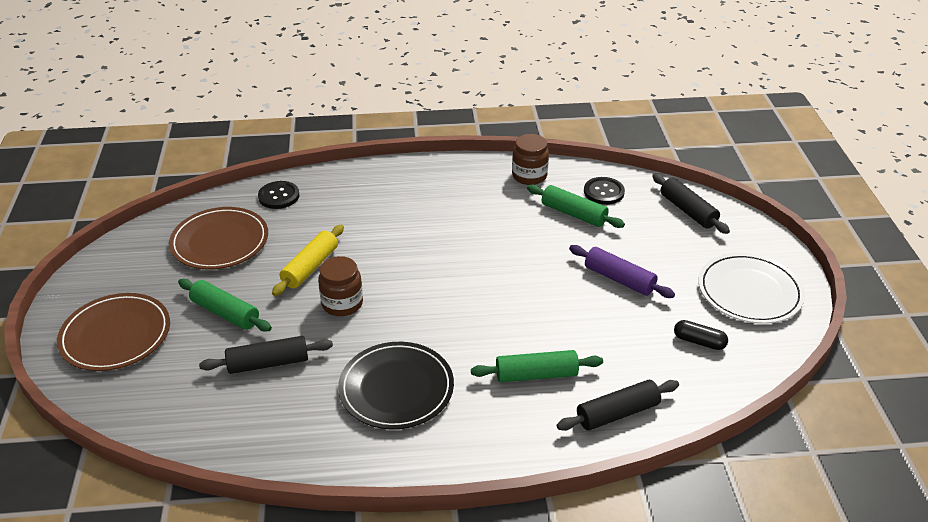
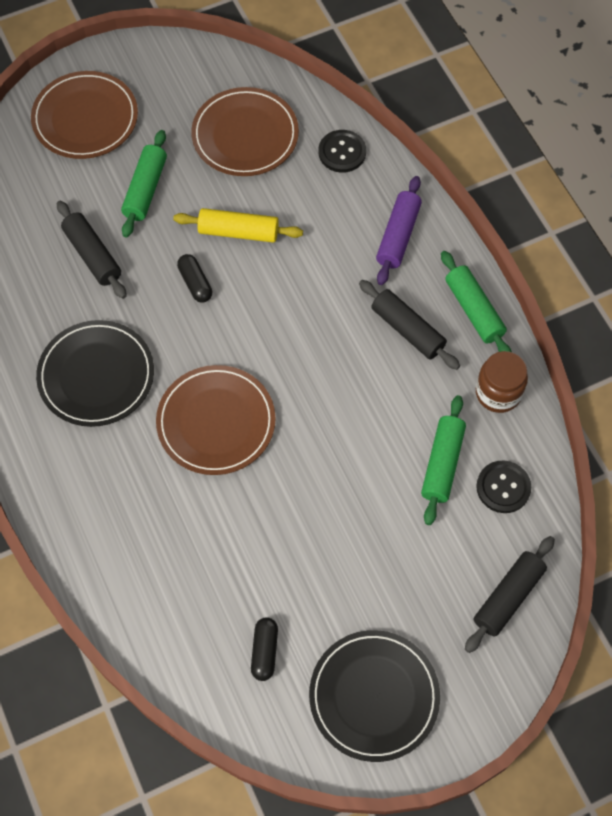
camera: 70 degrees right, 25 degrees up
(342, 304) = (195, 283): brown jar -> black capsule
(482, 322) = (216, 422): none -> brown plate
(536, 374) = (157, 496): green rolling pin -> green rolling pin (474, 310)
(617, 413) = (129, 588): black rolling pin -> black rolling pin (407, 330)
(619, 279) = (339, 543): purple rolling pin -> purple rolling pin (398, 236)
(749, 292) = (374, 696): white plate -> black plate

